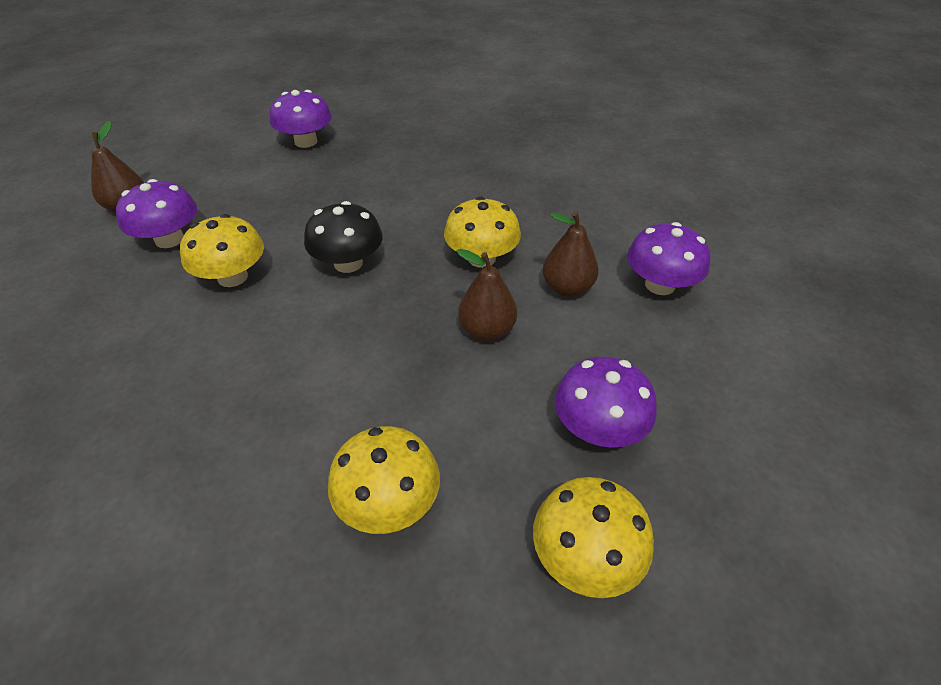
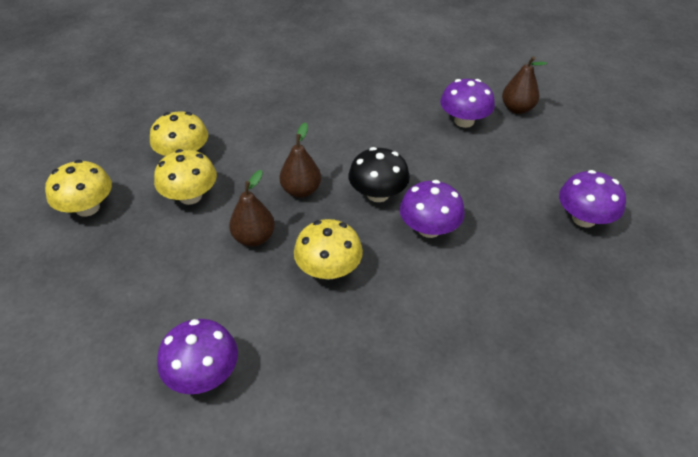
camera: 120 degrees right, 0 degrees up
(232, 277) = (401, 140): yellow mushroom -> yellow mushroom (190, 196)
(567, 288) = (254, 305): brown pear -> brown pear (301, 190)
(598, 428) = (137, 252): purple mushroom -> purple mushroom (429, 228)

